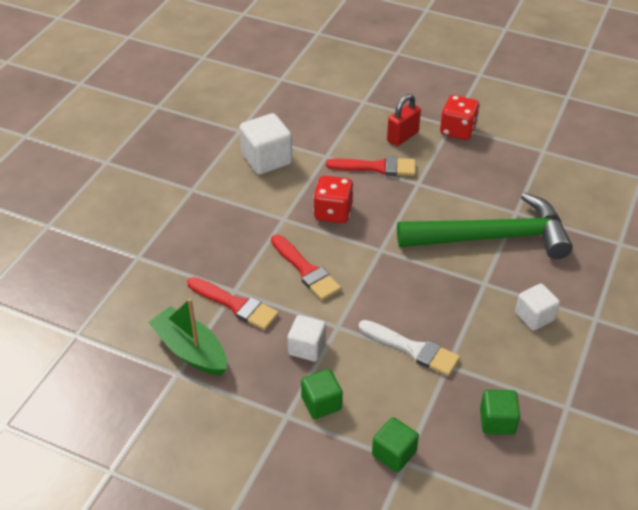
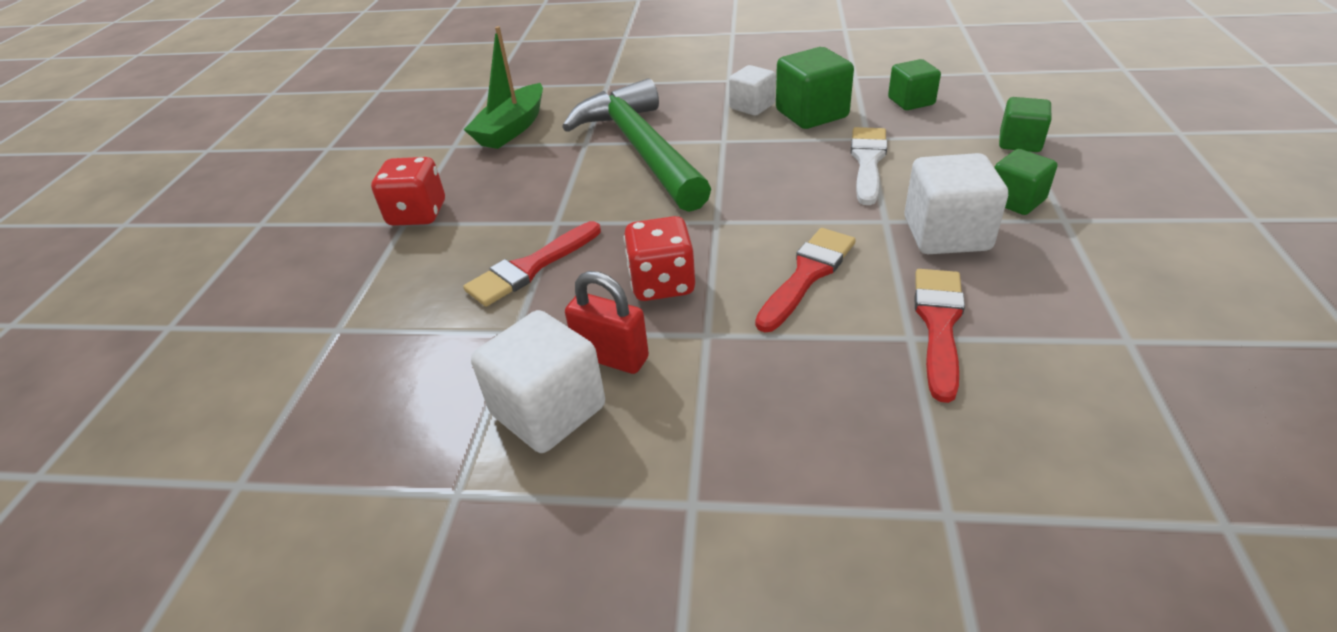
camera: 105 degrees left, 5 degrees down
(190, 350) = (1074, 342): green boat -> green boat (512, 128)
(307, 348) = (946, 234): white cube -> white cube, size x1.56
(377, 167) = (530, 267): red brush -> red brush turned 120 degrees counterclockwise
(402, 137) = (442, 260): red padlock -> red padlock (611, 357)
(504, 347) = (811, 114): none -> green cube

